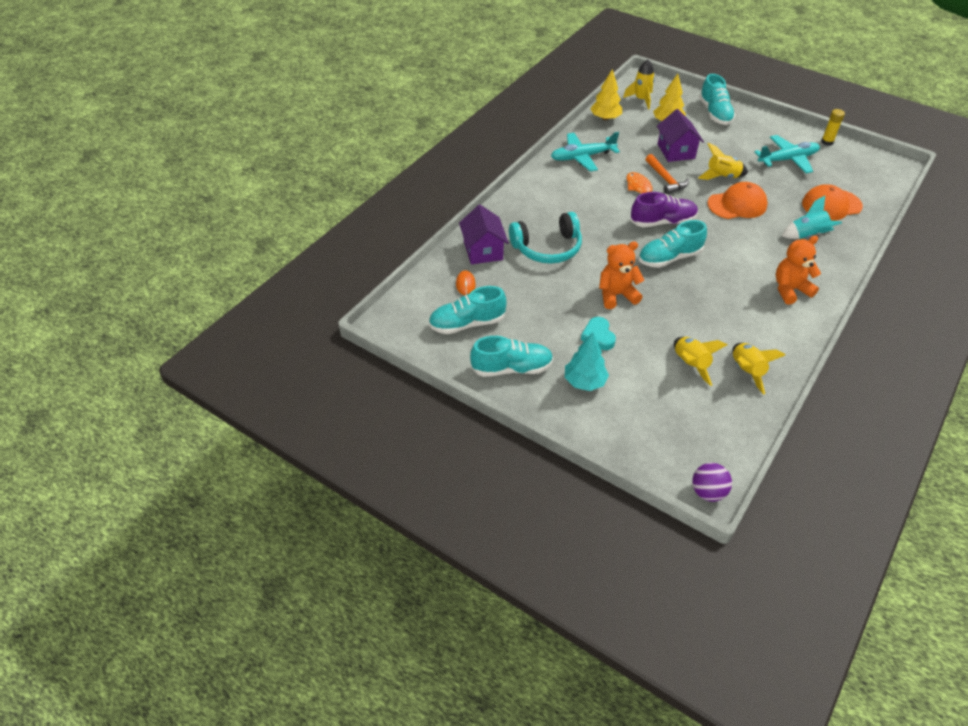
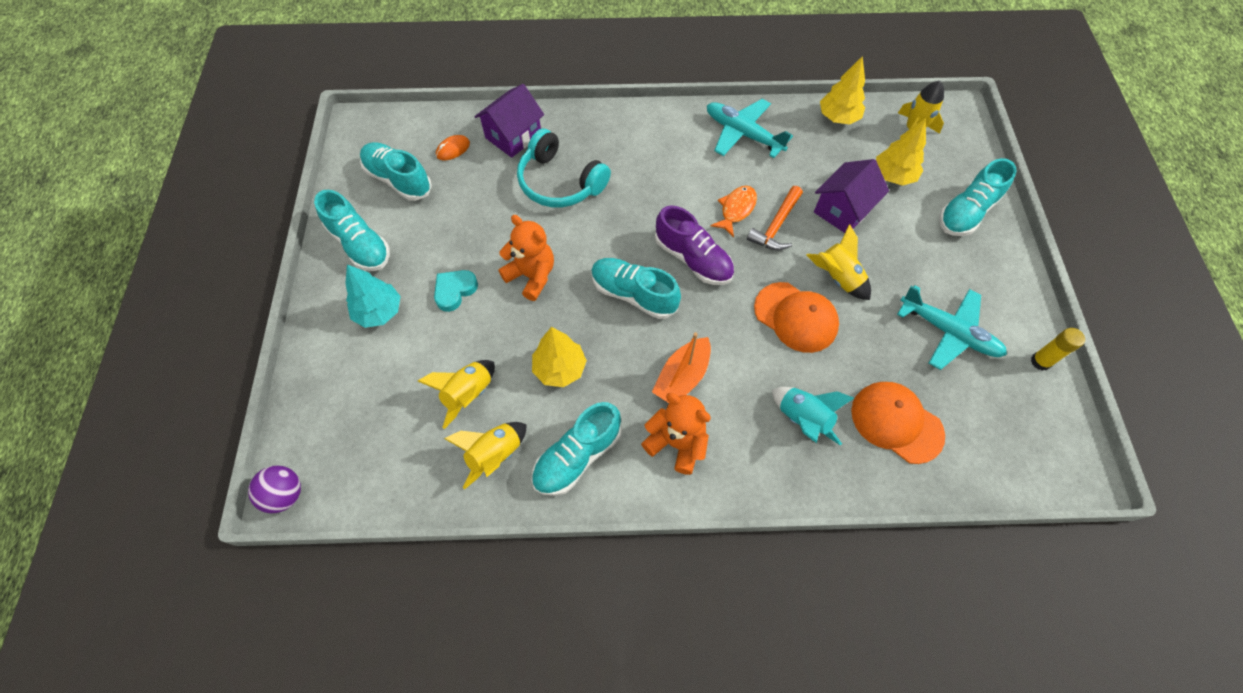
camera: 55 degrees right, 15 degrees up
(701, 314) = (560, 368): none -> yellow tree
(746, 266) = (682, 377): none -> orange boat
(772, 335) = (577, 456): none -> turquoise shoe

